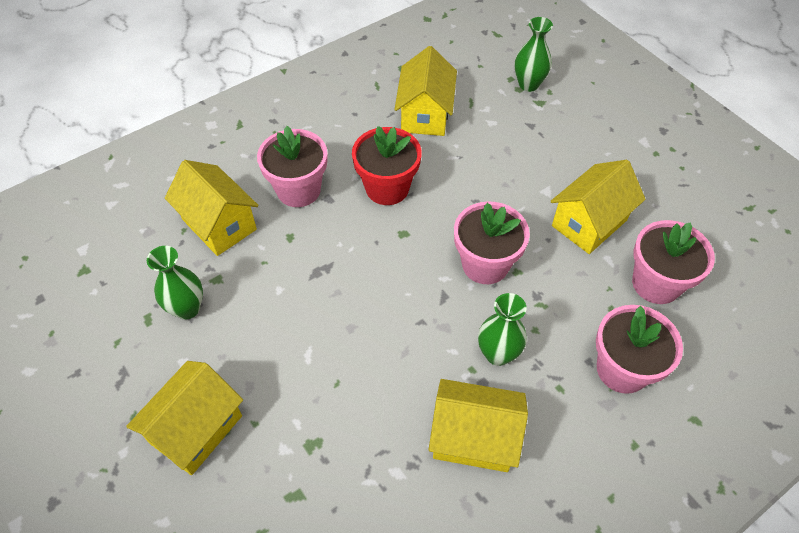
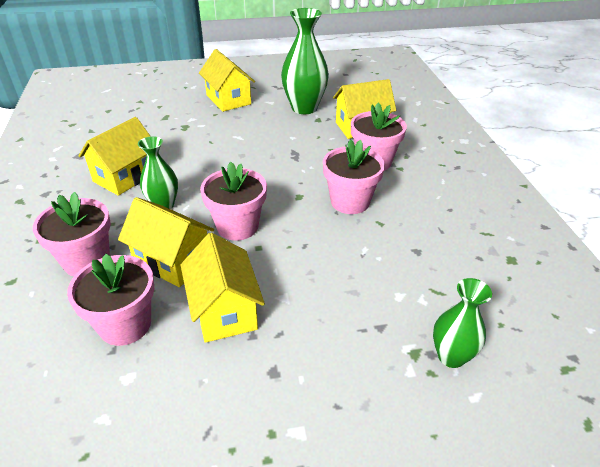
camera: 115 degrees right, 15 degrees down
(187, 308) = (304, 108): green vase -> green vase, size x1.65
(387, 188) = (350, 202): red flower pot -> pink flower pot
(425, 114) = (431, 251): yellow house -> yellow house (172, 261)

